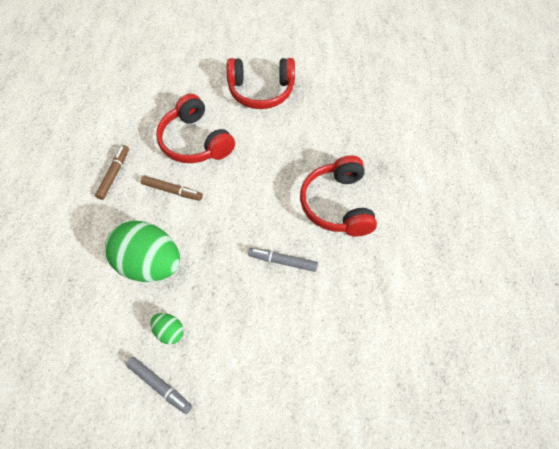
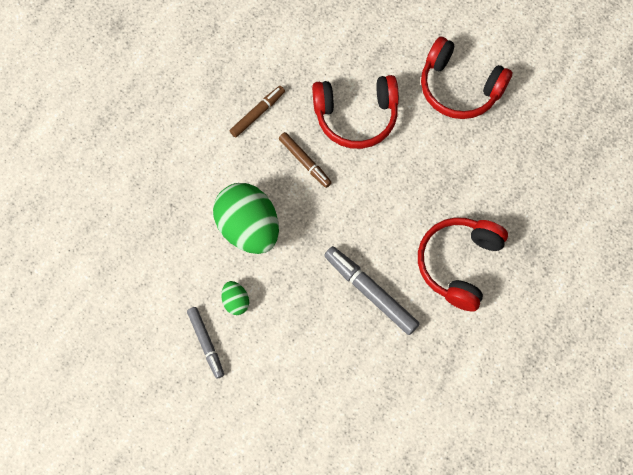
camera: 30 degrees right, 10 degrees up
(195, 141) = (356, 116): red headphones -> red headphones turned 90 degrees counterclockwise
(282, 261) = (370, 292): grey marker -> grey marker, size x1.57

